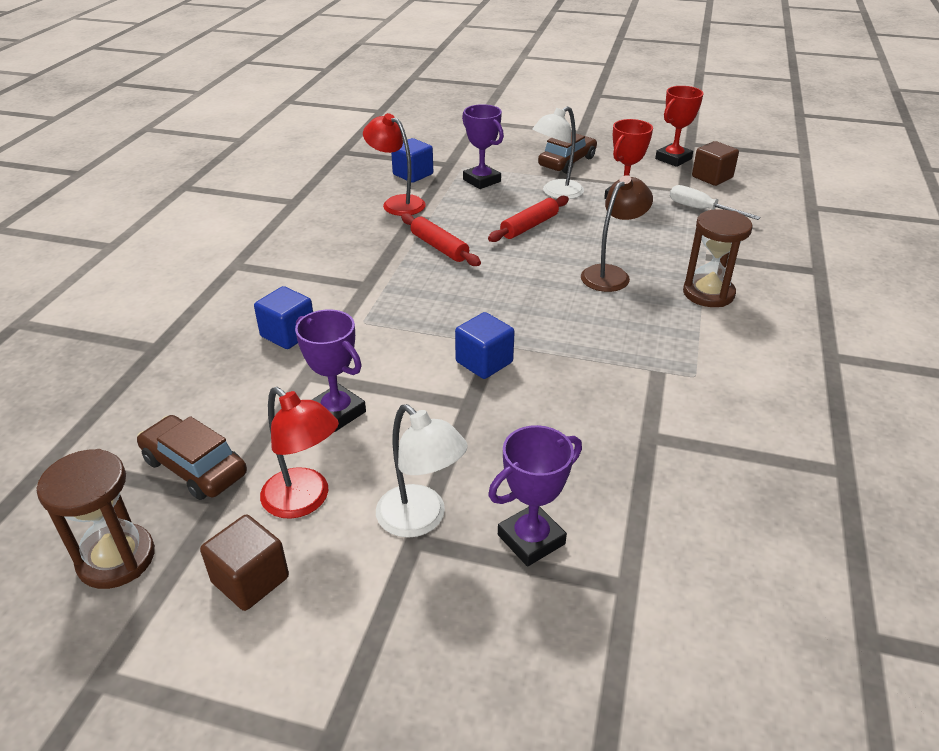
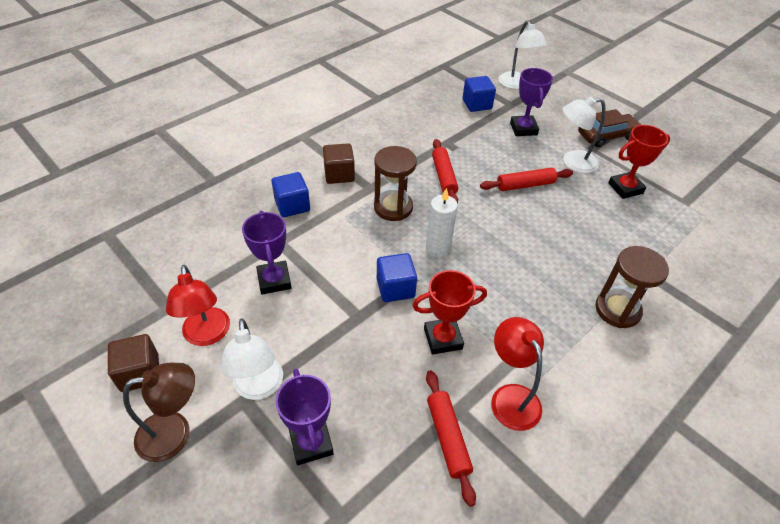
camera: 30 degrees right, 10 degrees up
(116, 559) = (90, 318): brown hourglass -> brown hourglass (393, 207)
(195, 467) = (170, 278): brown car -> none
(397, 203) = (445, 126): red lamp -> red lamp (510, 397)
(438, 146) = (516, 84): none -> white lamp
(494, 310) = (438, 248): none -> white candle
(531, 539) = (311, 443): purple trophy -> purple trophy turned 75 degrees clockwise
(611, 274) = (552, 256): brown lamp -> brown lamp (175, 433)
(662, 463) = (448, 438): none -> red rolling pin
(673, 159) = (704, 166): red trophy -> red trophy (443, 338)
(701, 210) = (684, 227): white screwdriver -> none
(712, 177) = (724, 199): brown cube -> brown cube (339, 174)

